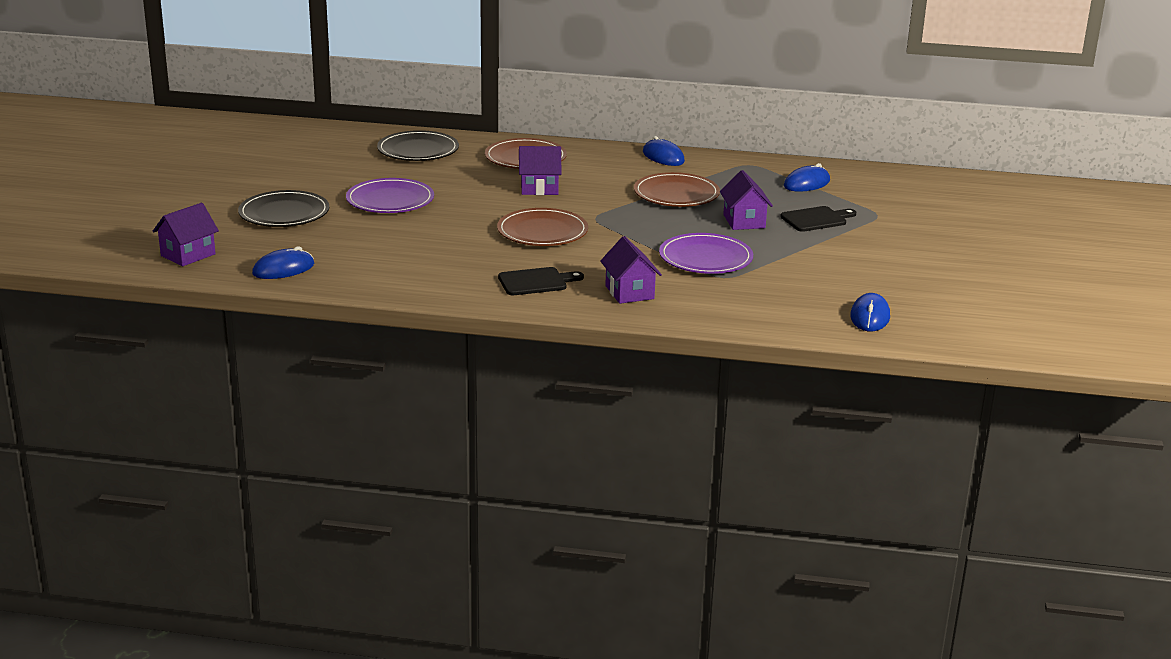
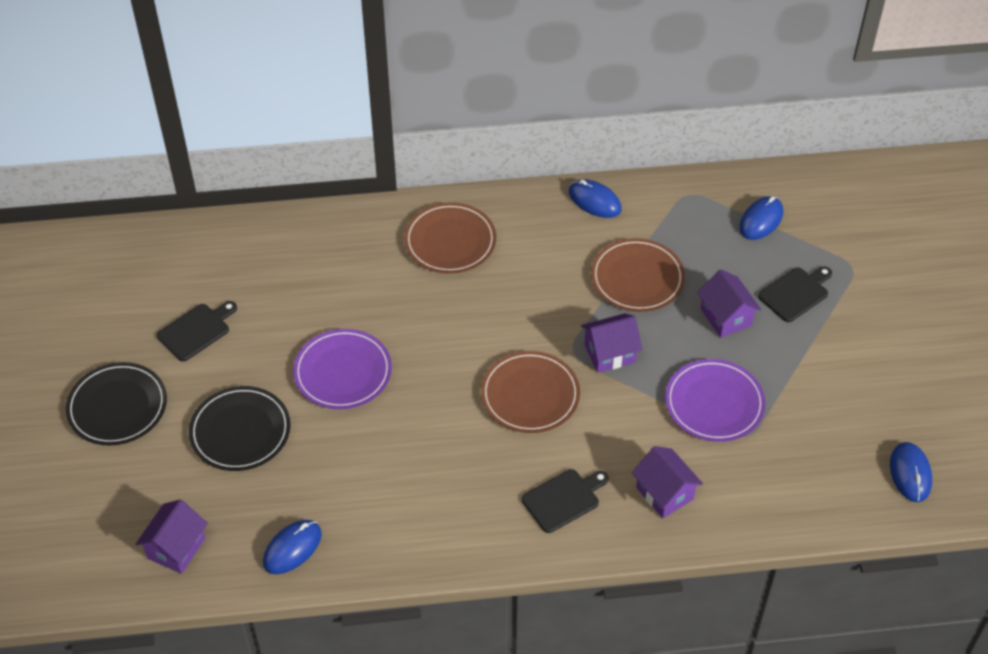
camera: 15 degrees left, 25 degrees up
(285, 167) = (196, 330): none -> black cutting board
(418, 150) = (326, 254): black plate -> black plate (117, 406)
(539, 188) = (491, 304): purple house -> purple house (610, 353)

